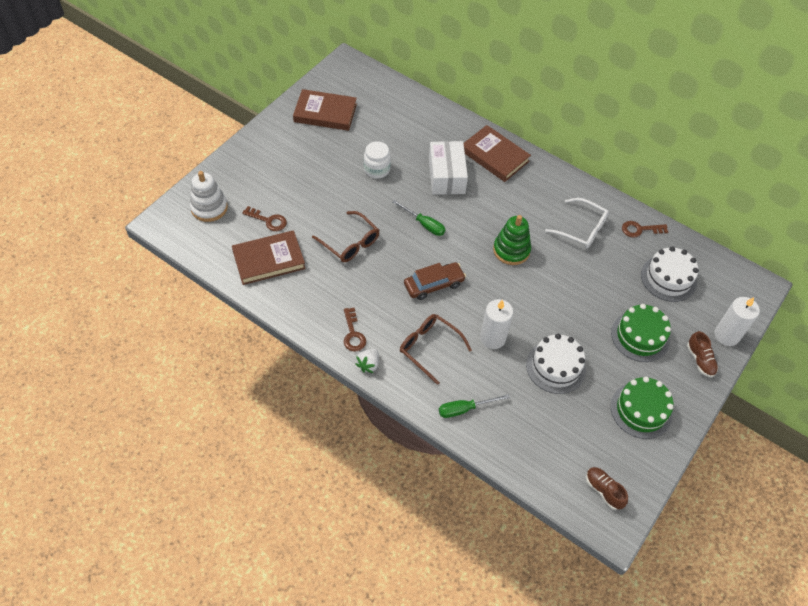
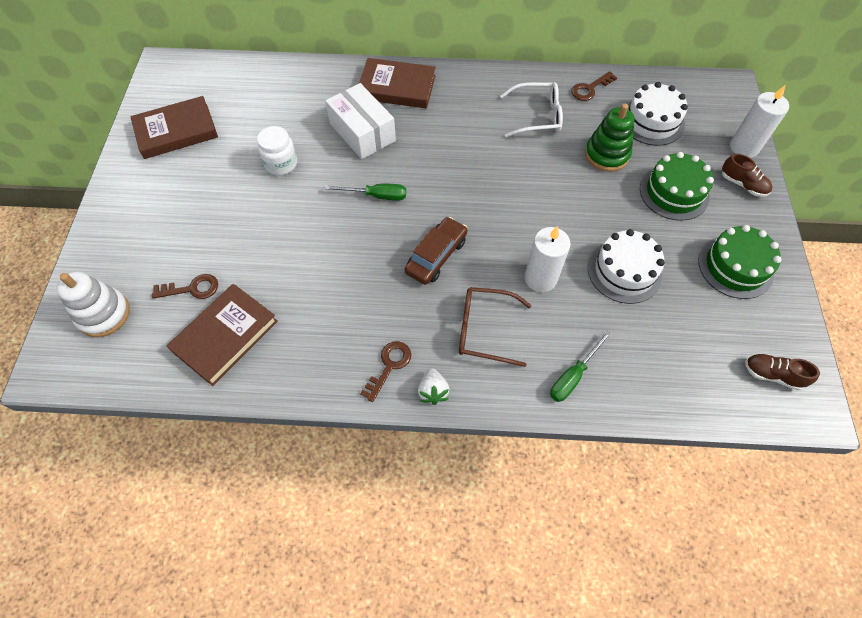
camera: 30 degrees left, 5 degrees up
(350, 243) = (309, 261): brown glasses -> none
(353, 334) = (389, 366): brown key -> brown key turned 105 degrees counterclockwise
(511, 250) = (487, 174): green stacking toy -> green stacking toy (606, 155)

